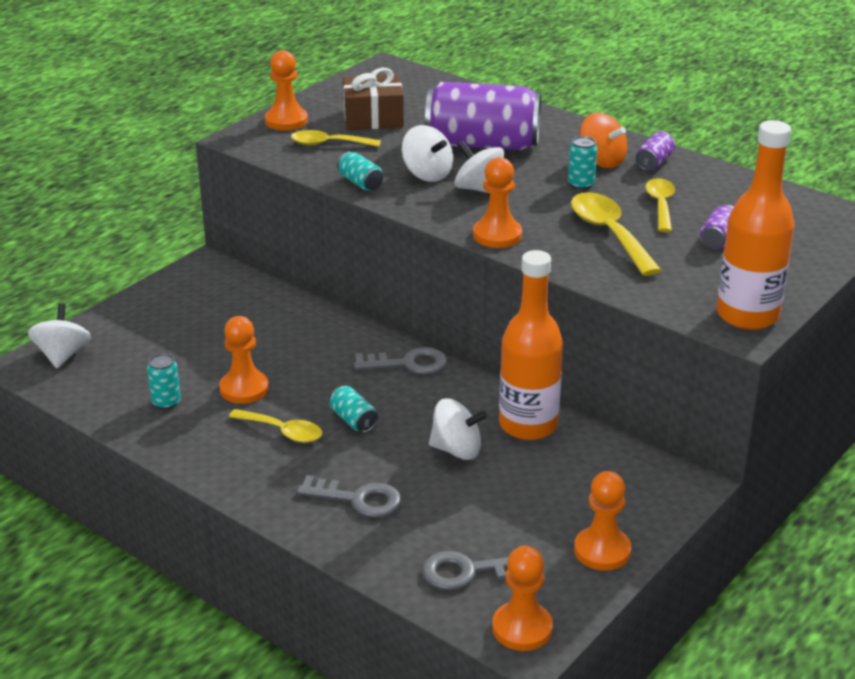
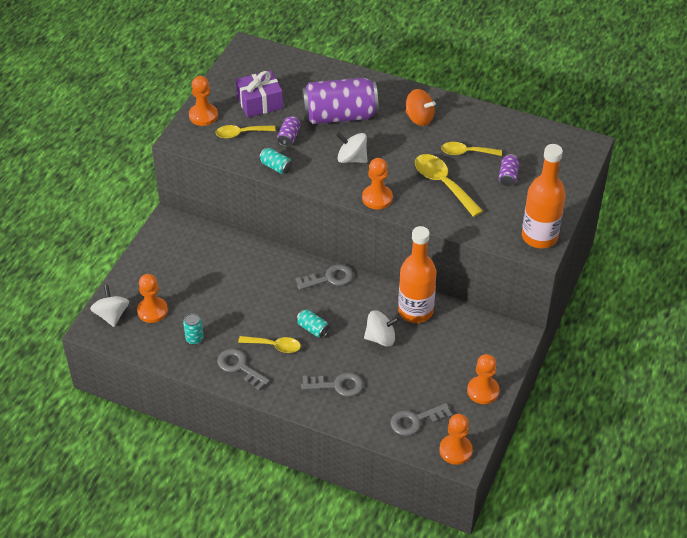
camera: 15 degrees left, 15 degrees up
(215, 448) = (239, 367): none -> grey key
(244, 389) = (237, 318): orange pawn -> orange pawn (152, 311)
(373, 118) = (260, 102): brown gift -> purple gift
(427, 174) = (315, 151): white spinning top -> none
(581, 184) = (413, 142): turquoise can -> none
(654, 162) = (452, 114): purple can -> purple can (289, 137)
(660, 205) = (466, 152): yellow spoon -> yellow spoon turned 75 degrees counterclockwise

